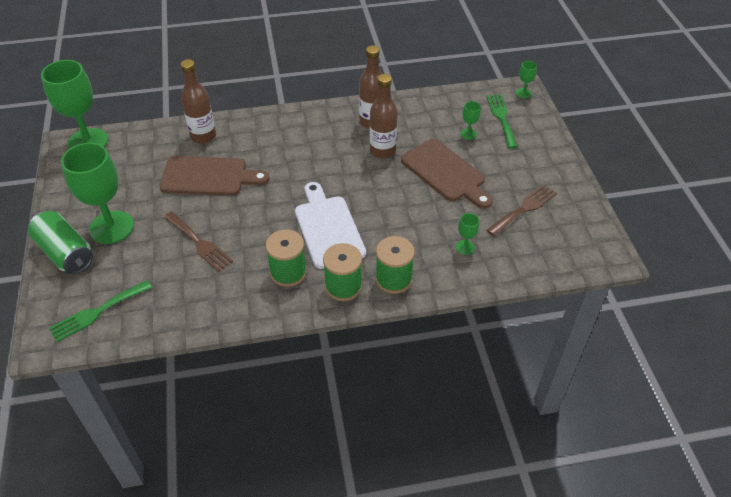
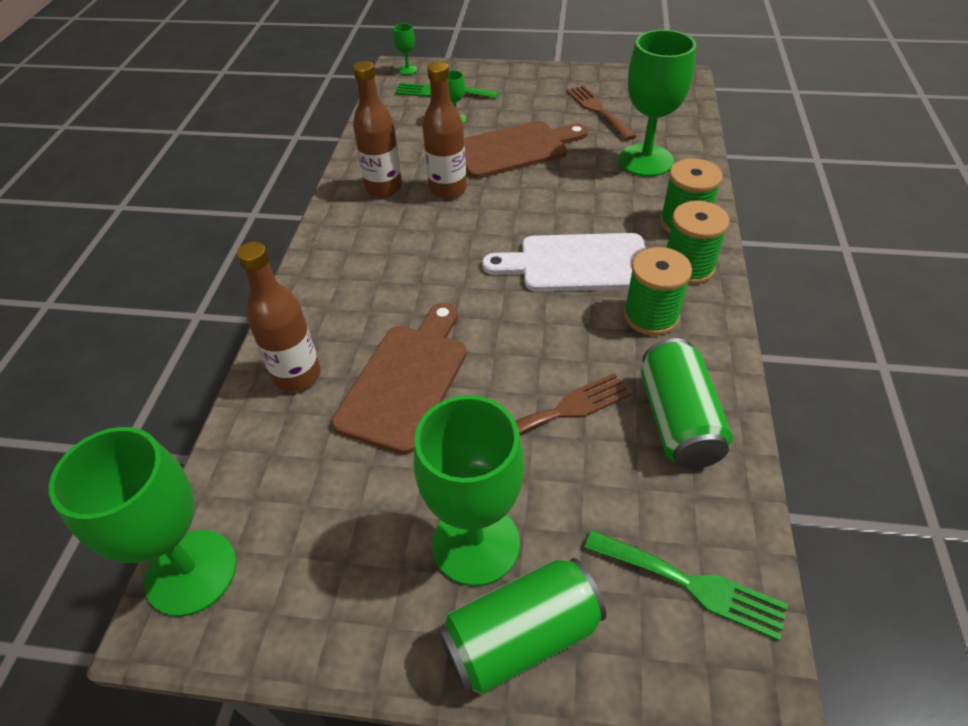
camera: 70 degrees left, 0 degrees up
(97, 312) = (691, 584): green fork -> green fork turned 45 degrees counterclockwise
(203, 295) = (678, 420): none -> green can
(465, 247) = (645, 160): green goblet -> green goblet, size x2.35

